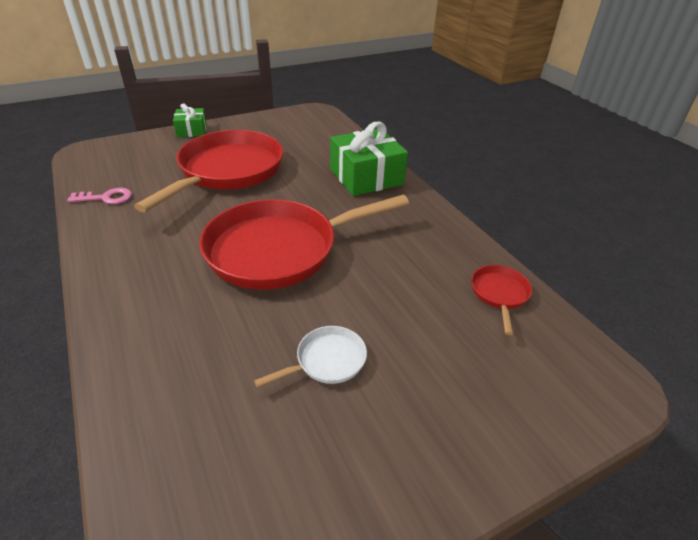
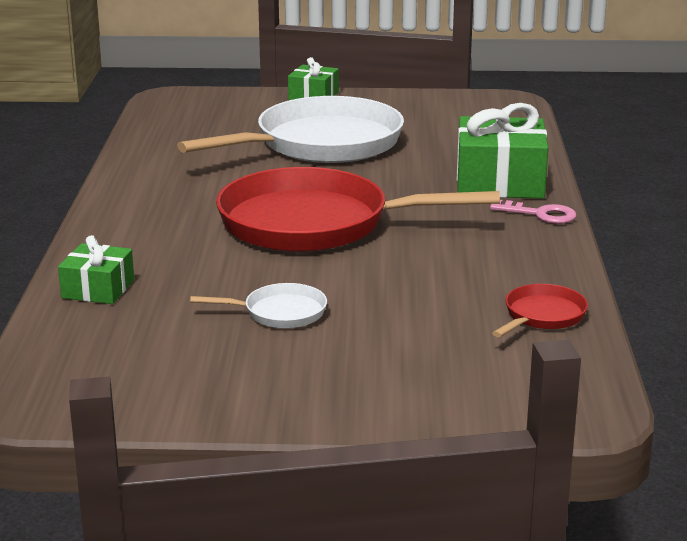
camera: 30 degrees right, 15 degrees down
(106, 198) = (162, 143): pink key -> pink key (540, 214)
(150, 390) = (98, 289): none -> green gift
(227, 171) = (320, 144): red pan -> white pan

